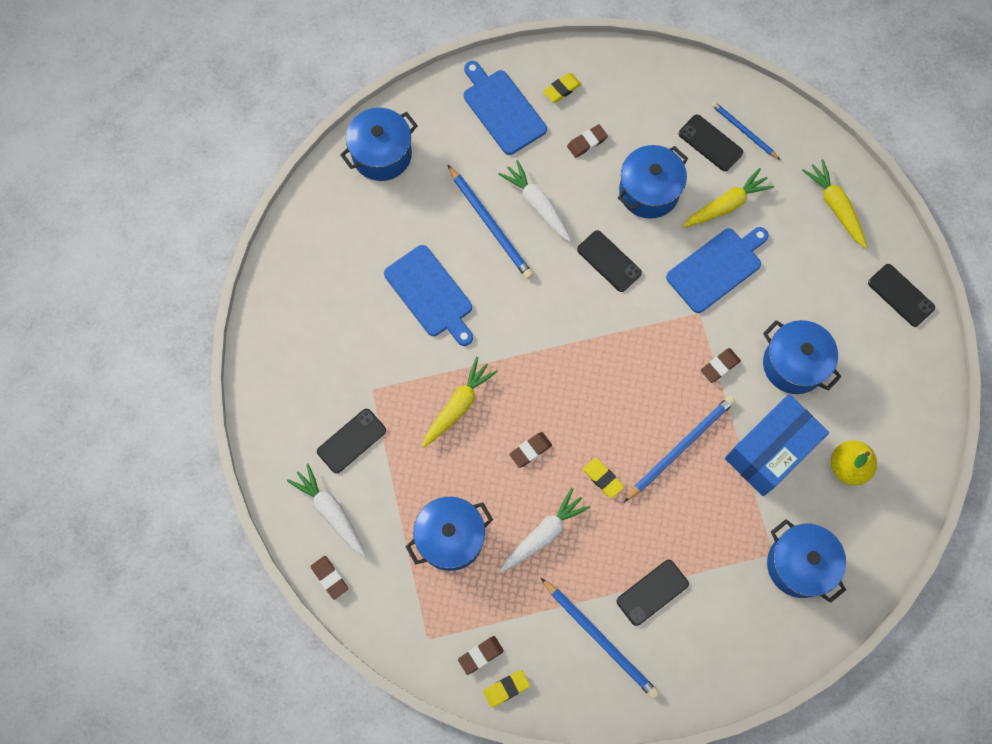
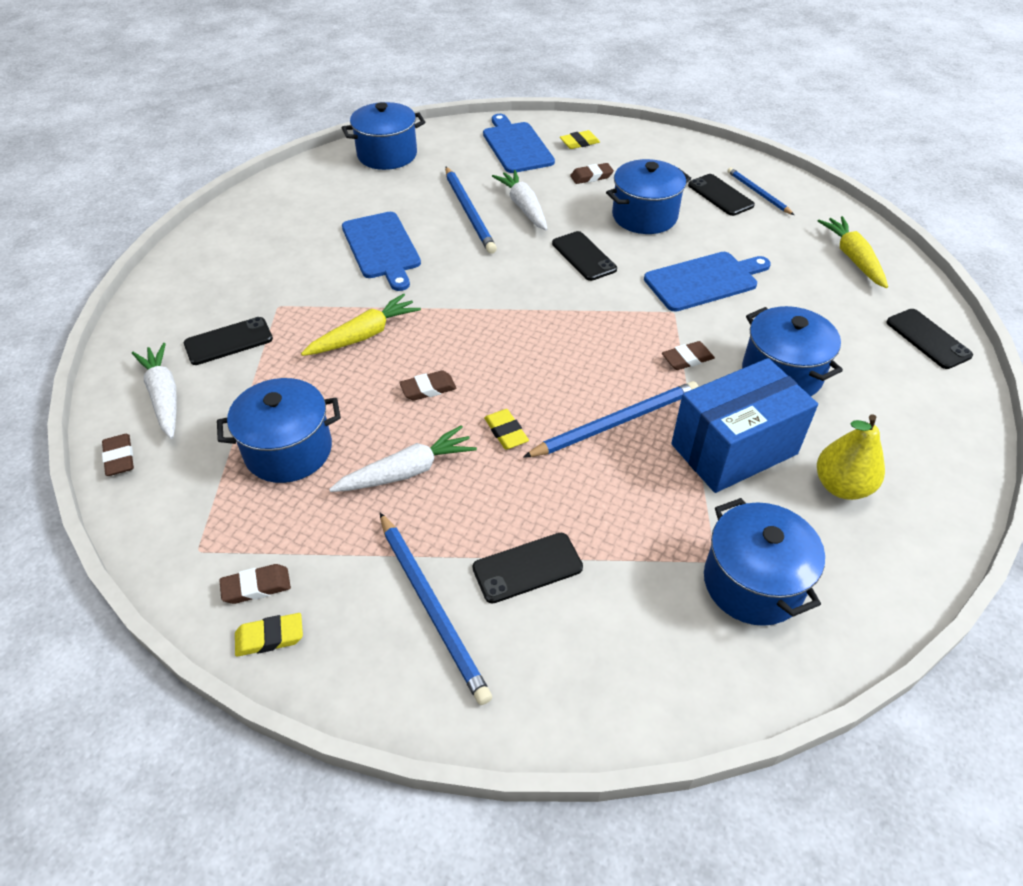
camera: 15 degrees right, 25 degrees down
(726, 205) = (727, 238): yellow carrot -> none

